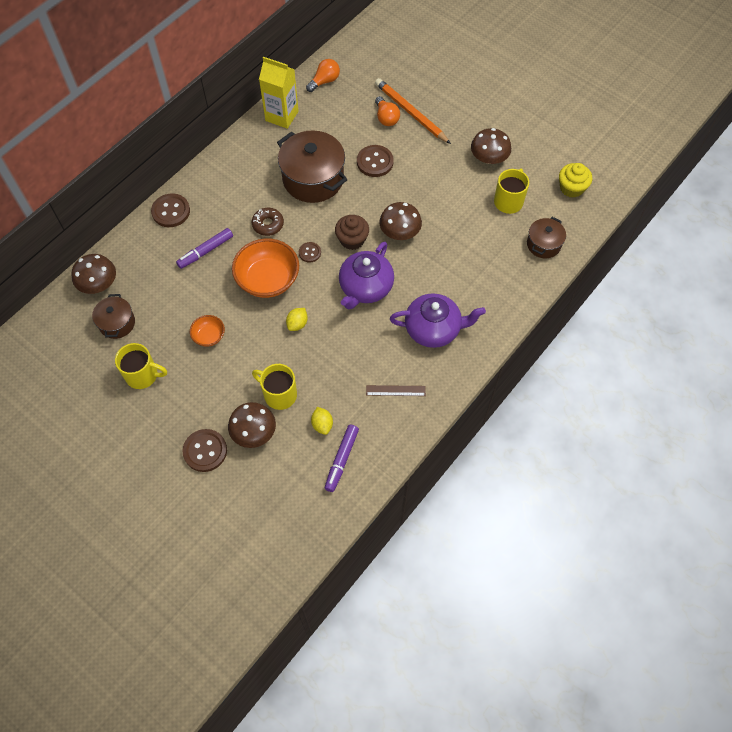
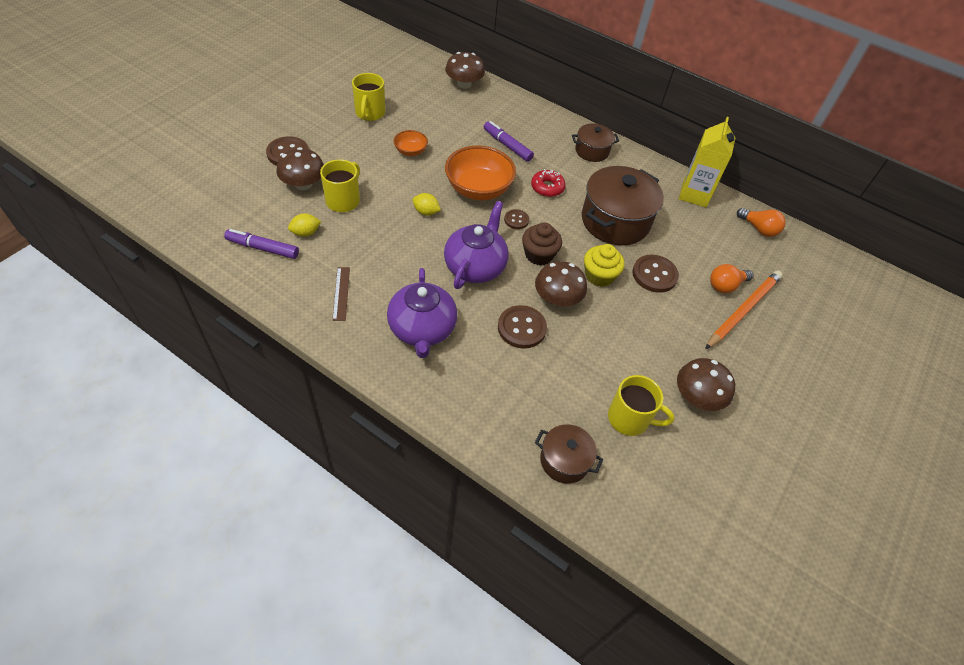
camera: 80 degrees right, 10 degrees down
(117, 323) = (423, 96): brown pot -> brown pot (592, 151)
(171, 211) = (550, 122): brown button -> brown button (521, 328)
(268, 224) = (547, 187): brown donut -> red donut
(365, 288) = (475, 267): purple teapot -> purple teapot turned 90 degrees clockwise
(571, 188) = (673, 506): yellow cupcake -> yellow cupcake (599, 276)

